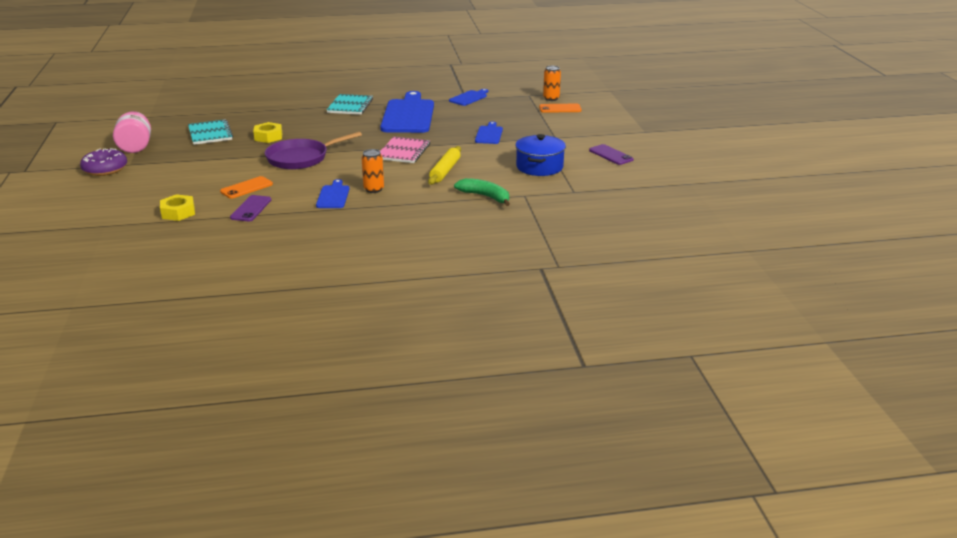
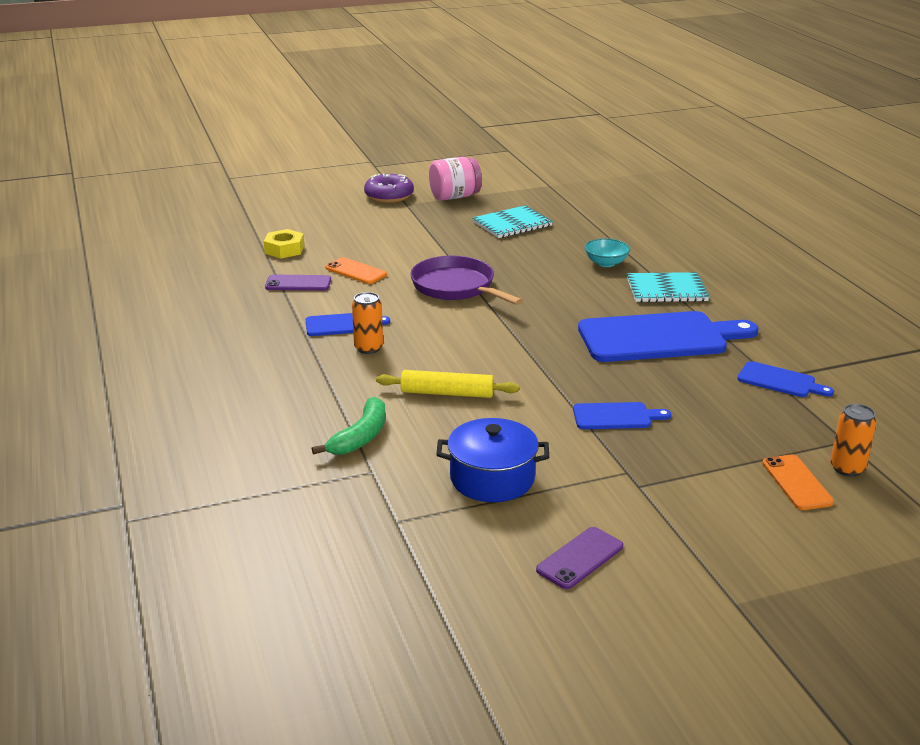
camera: 80 degrees right, 0 degrees up
(268, 137) = (518, 257): yellow nut -> none
(300, 115) = (606, 263): none -> turquoise bowl
(403, 152) = (508, 352): pink notebook -> none

